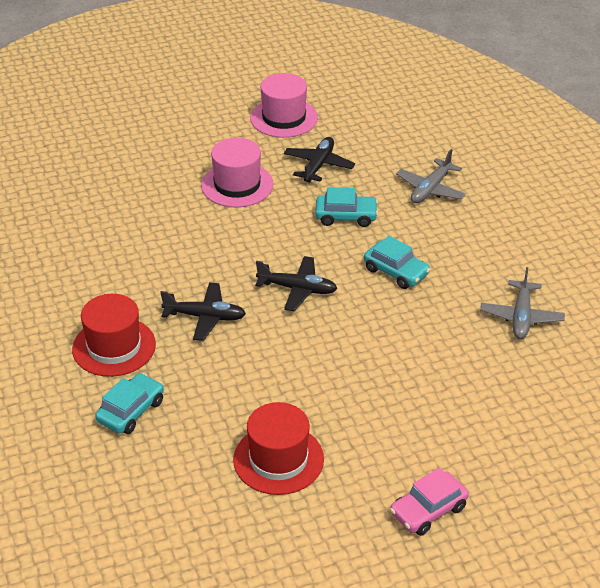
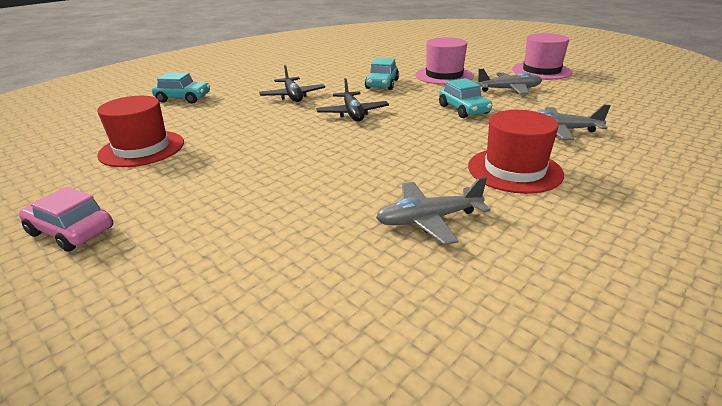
camera: 65 degrees right, 10 degrees down
(114, 347) = (244, 83): red hat -> red hat (514, 170)
(318, 165) = (509, 89): black plane -> grey plane
(396, 271) = (419, 141): turquoise car -> turquoise car (382, 84)

